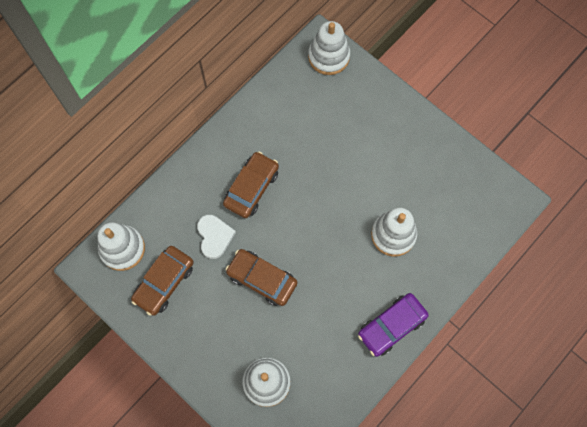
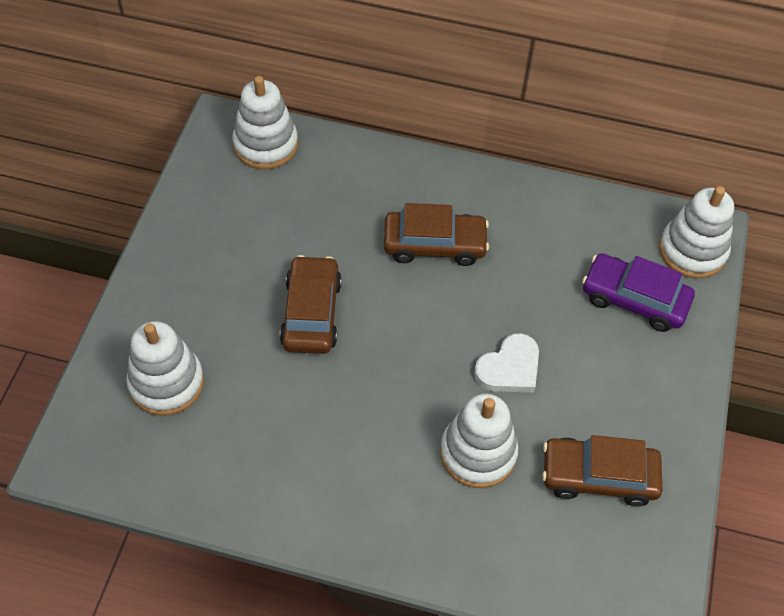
camera: 60 degrees right, 15 degrees down
(164, 282) = (245, 206): brown car -> brown car (598, 476)
(214, 237) = (340, 233): white heart -> white heart (509, 368)
(391, 326) = (333, 513): purple car -> purple car (634, 299)

